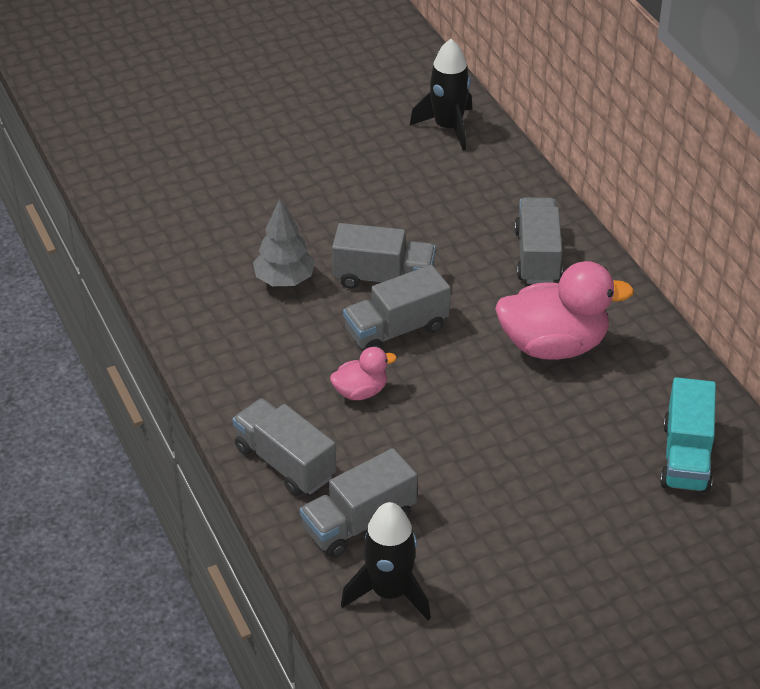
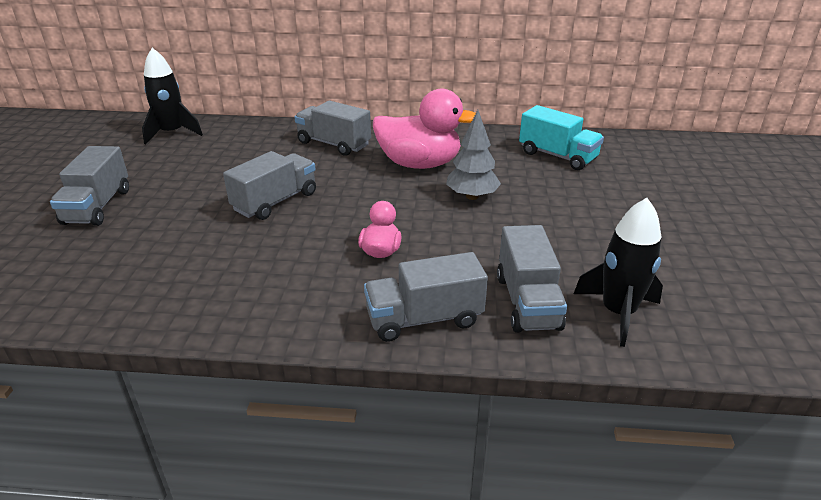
camera: 60 degrees left, 10 degrees down
(285, 280) = (213, 245): grey tree -> grey tree (472, 196)
(396, 330) = (335, 214): grey truck -> grey truck (97, 206)
(554, 345) = (419, 164): pink duck -> pink duck turned 75 degrees clockwise

